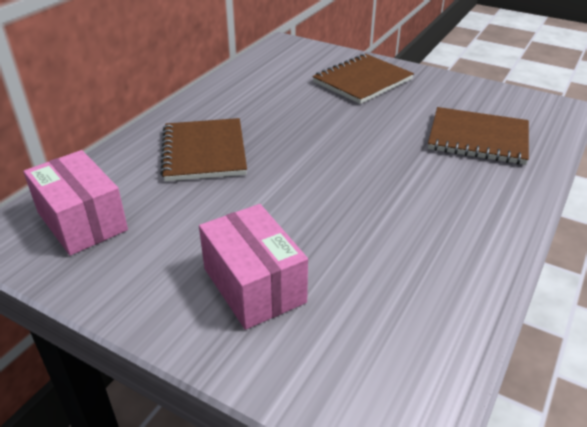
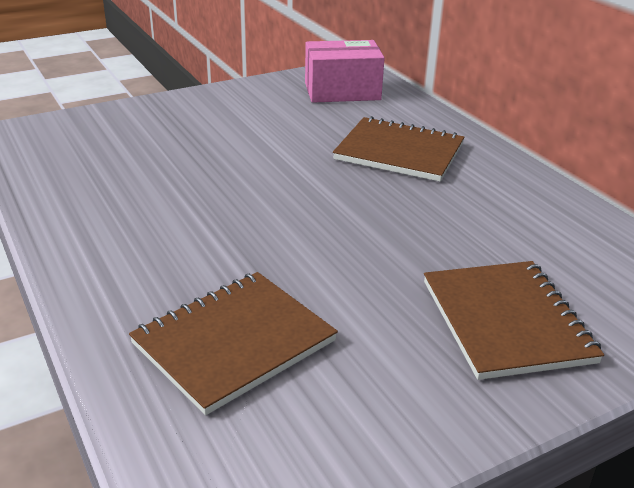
camera: 120 degrees right, 5 degrees down
(254, 285) = (191, 126): pink box -> none

